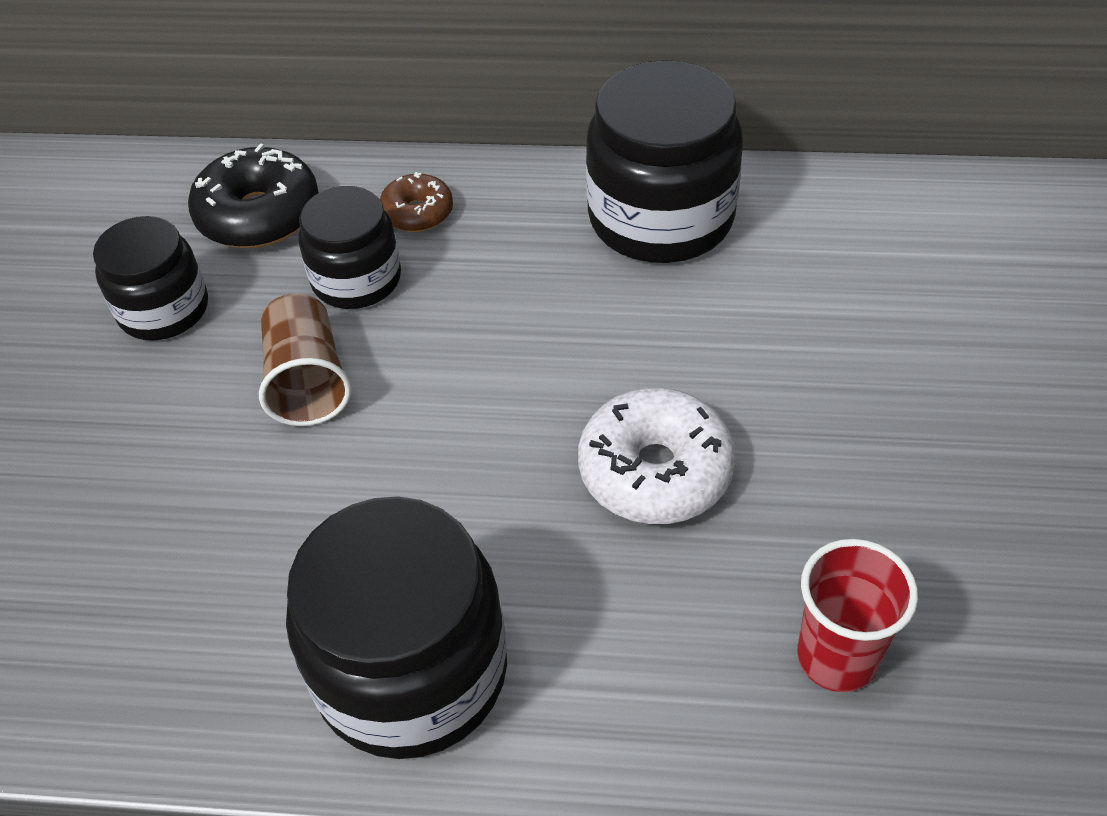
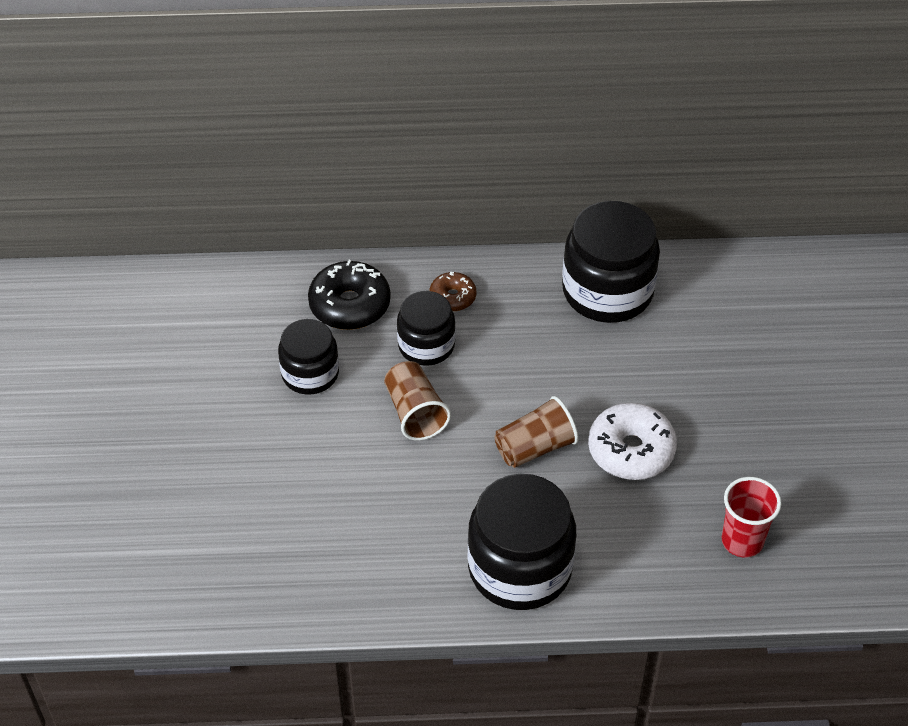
camera: 10 degrees left, 0 degrees up
(490, 453) = (535, 447): none -> brown cup

